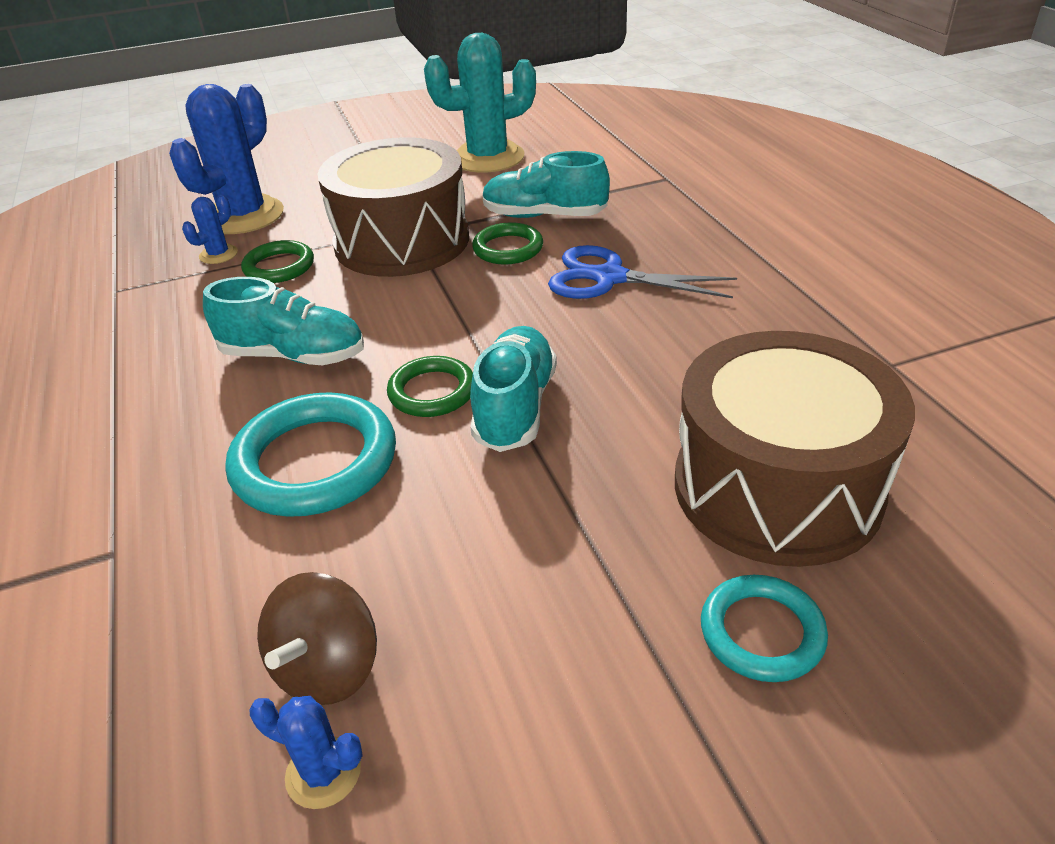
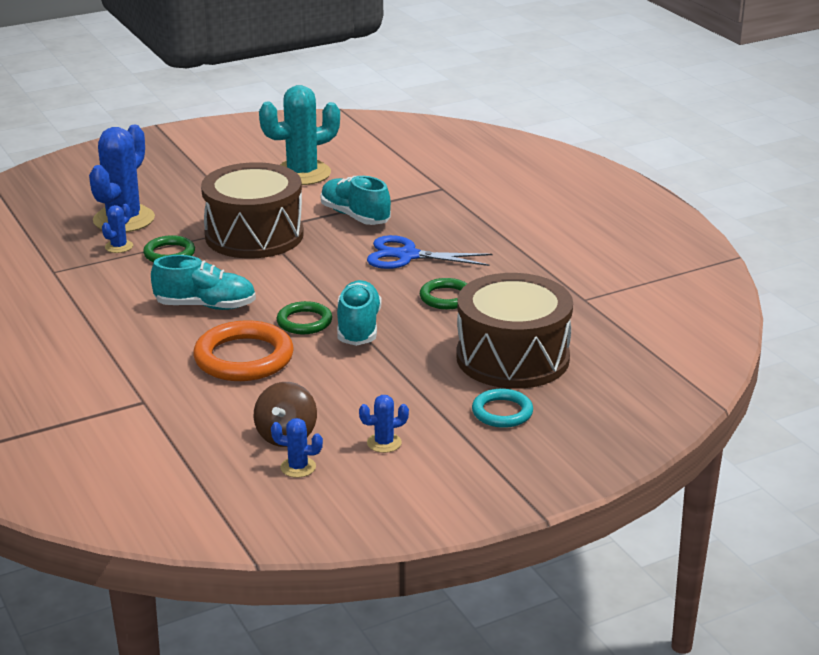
camera: 10 degrees left, 10 degrees down
(315, 462) = (244, 358): turquoise ring -> orange ring
(508, 248) = (333, 239): green ring -> green ring (446, 297)
(515, 708) = (384, 443): none -> blue cactus
(544, 216) = (355, 216): turquoise shoe -> turquoise shoe turned 45 degrees clockwise

